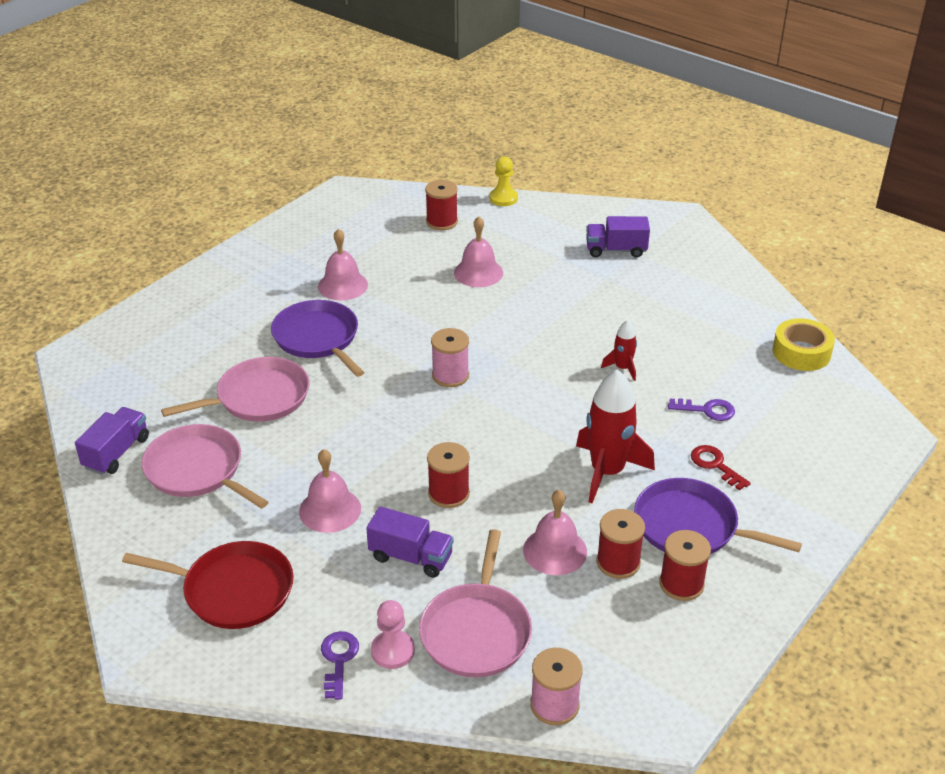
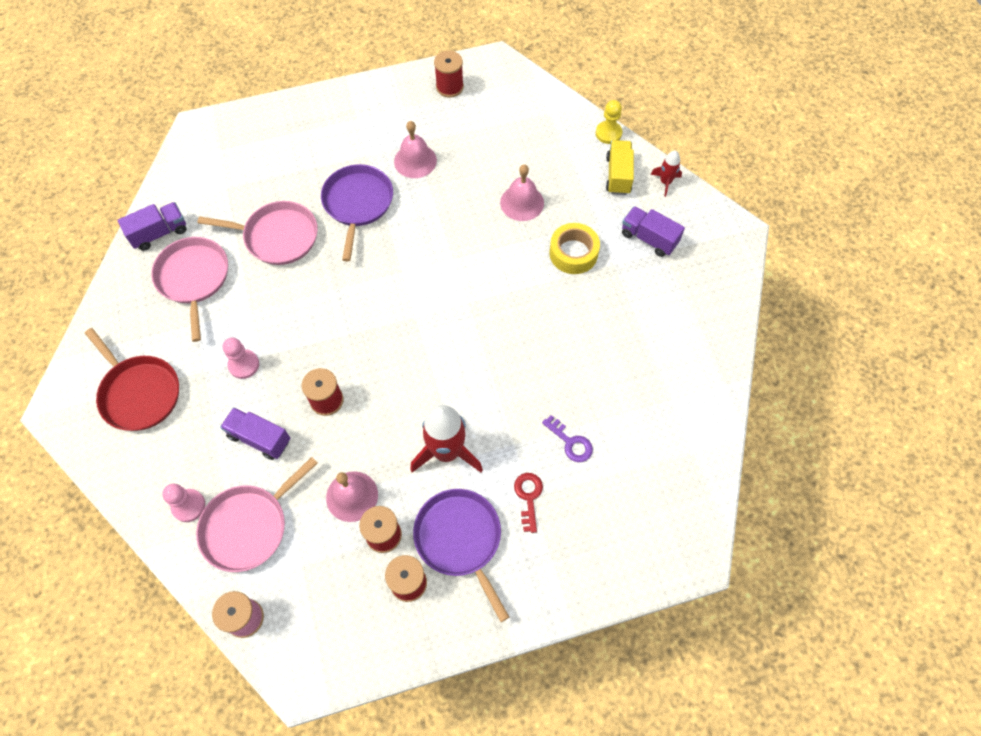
camera: 35 degrees right, 25 degrees up
(330, 510) = (244, 365): pink bell -> pink pawn
(338, 660) = (153, 490): purple key -> none
(411, 557) = (259, 438): purple truck -> purple truck turned 150 degrees clockwise
(442, 222) = (539, 133): red spool -> red spool (449, 87)
(450, 375) = (416, 293): pink spool -> none
(543, 221) = (618, 175): none -> yellow truck
(622, 368) = (545, 362): red rocket -> red rocket (665, 182)
(801, 352) = (699, 433): yellow tape -> yellow tape (573, 253)

